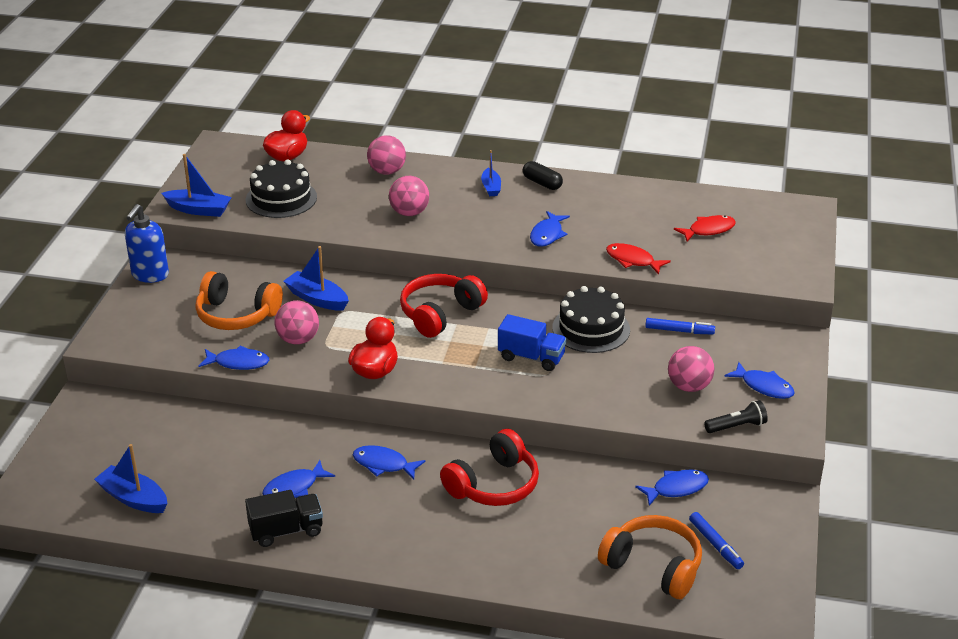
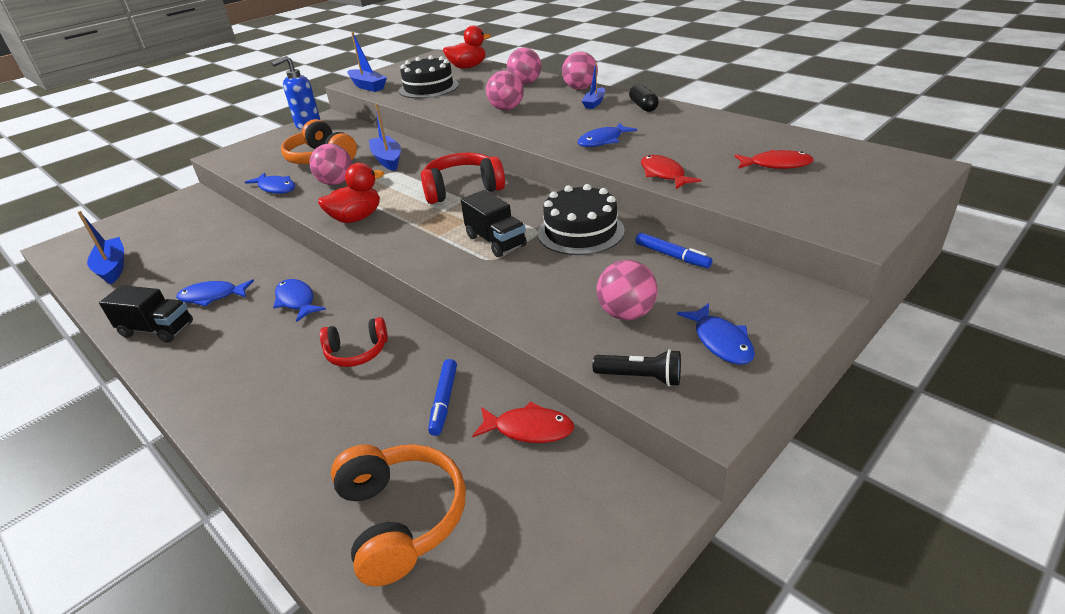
camera: 35 degrees right, 0 degrees up
(455, 169) = (580, 88): none -> pink ball
(493, 484) = (357, 352): red headphones -> red headphones, size x0.63
(531, 357) = (496, 241): blue truck -> black truck
(676, 488) = (529, 429): blue fish -> red fish
(715, 545) = (502, 526): blue marker -> blue marker (444, 401)

